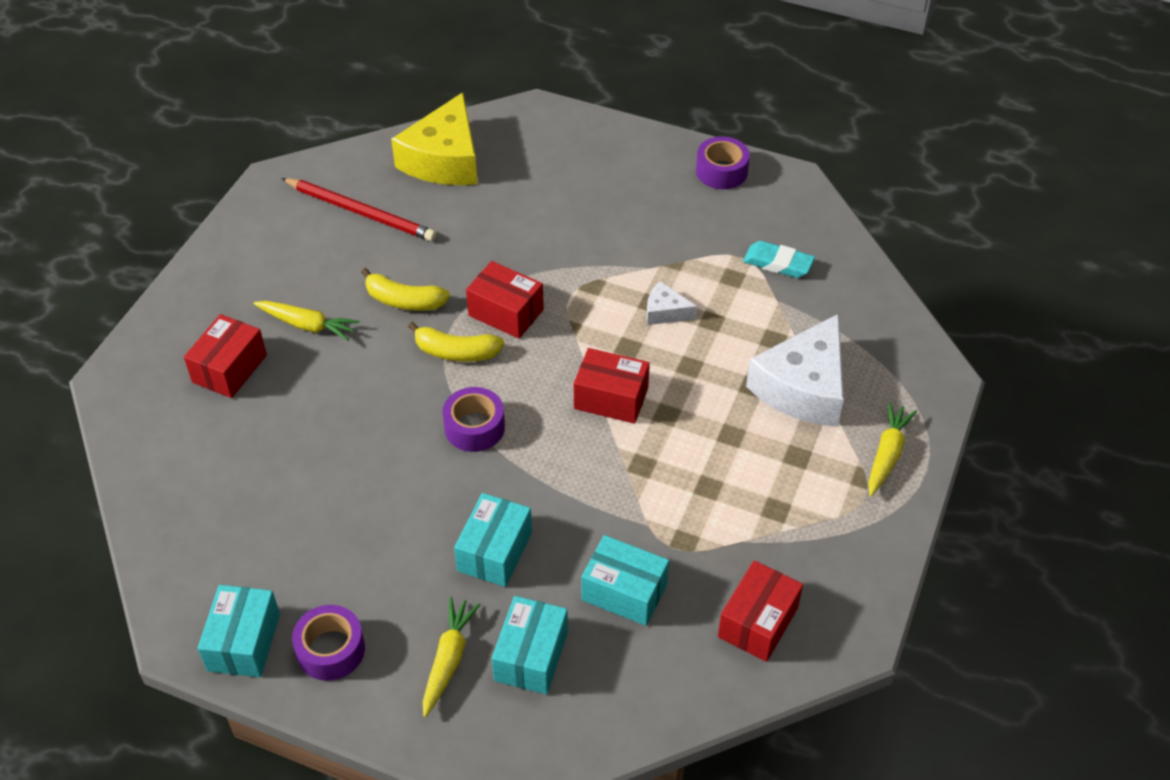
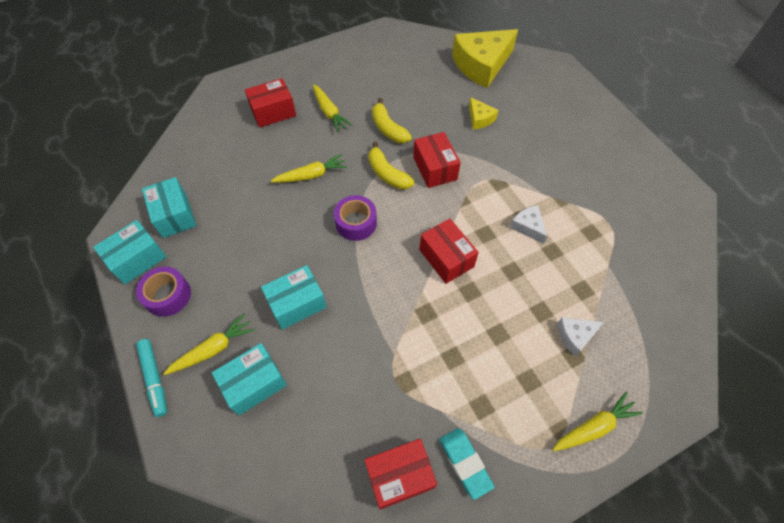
camera: 40 degrees right, 10 degrees up
(361, 212) = (412, 69): red pencil -> none
(364, 410) = (311, 175): none -> yellow carrot
(413, 734) = (154, 378): none -> turquoise marker
(503, 225) = (480, 119): none -> yellow cheese
(624, 592) = (340, 386): turquoise box -> turquoise box (174, 215)
(721, 171) = (643, 162): purple tape -> none
(778, 263) = (630, 242): turquoise eraser -> turquoise eraser (465, 463)
(803, 387) = (575, 336): white cheese -> white cheese, size x0.46

